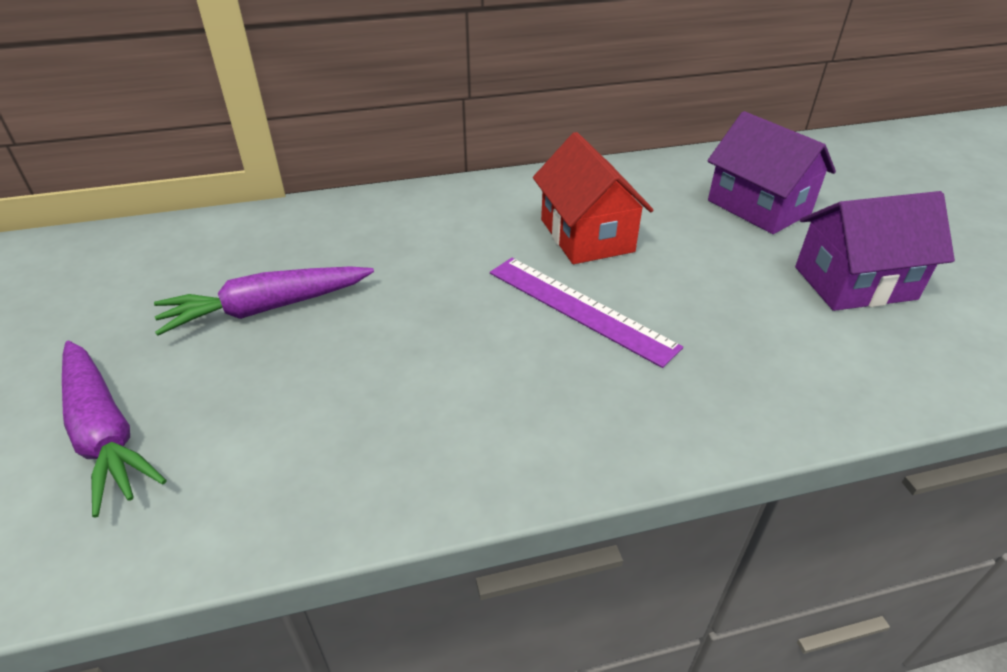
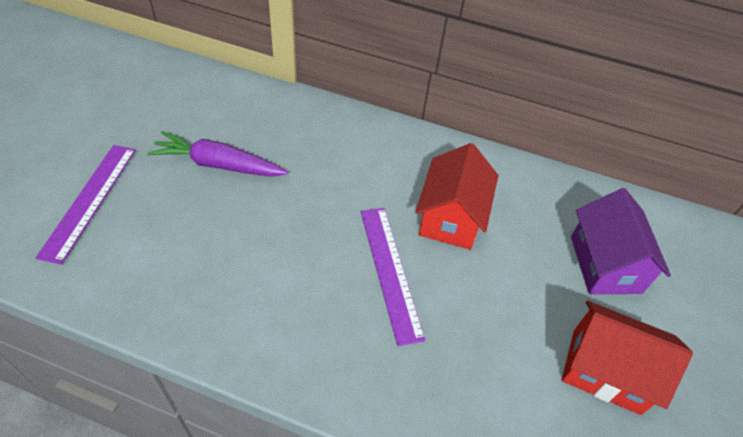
camera: 30 degrees right, 10 degrees up
(105, 433) = (90, 200): purple carrot -> purple ruler
(854, 283) = (606, 370): purple house -> red house

